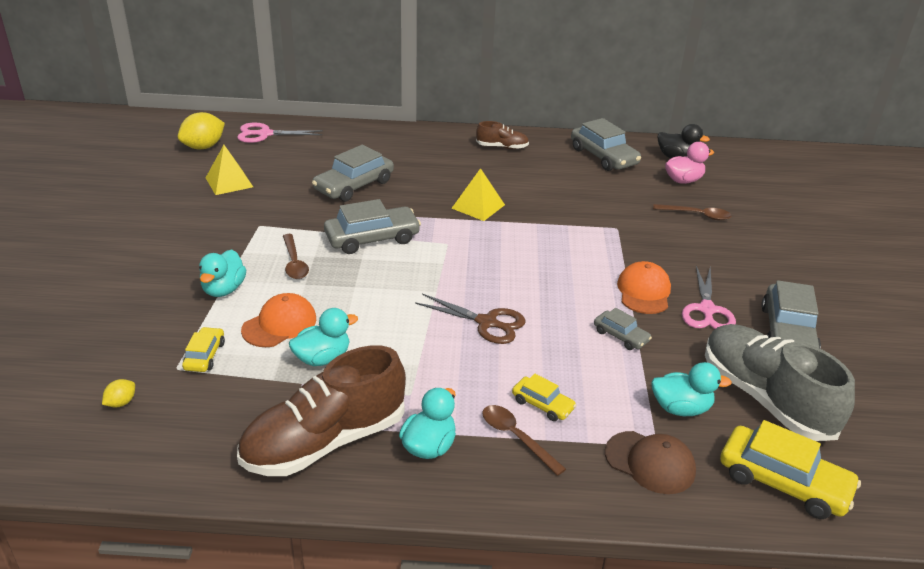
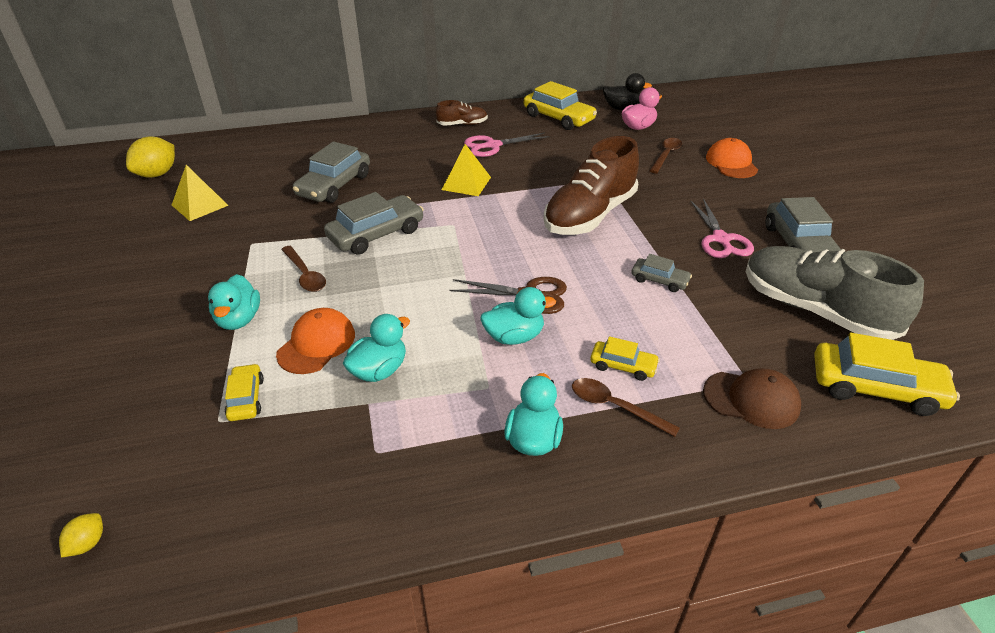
camera: 15 degrees left, 5 degrees up
(121, 403) = (166, 478): yellow lemon -> yellow lemon (88, 543)
(265, 134) = (220, 150): pink scissors -> pink scissors (493, 145)
(325, 442) = (422, 463): brown shoe -> brown shoe (589, 215)
(603, 156) = (558, 118): grey car -> yellow car
(644, 291) = (657, 234): orange cap -> orange cap (731, 163)
(681, 408) = (749, 338): turquoise duck -> turquoise duck (514, 337)
(697, 215) = (666, 155): brown spoon -> brown spoon turned 60 degrees counterclockwise

